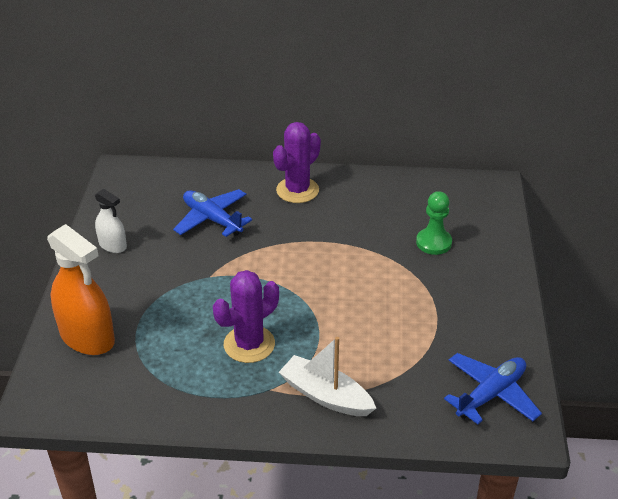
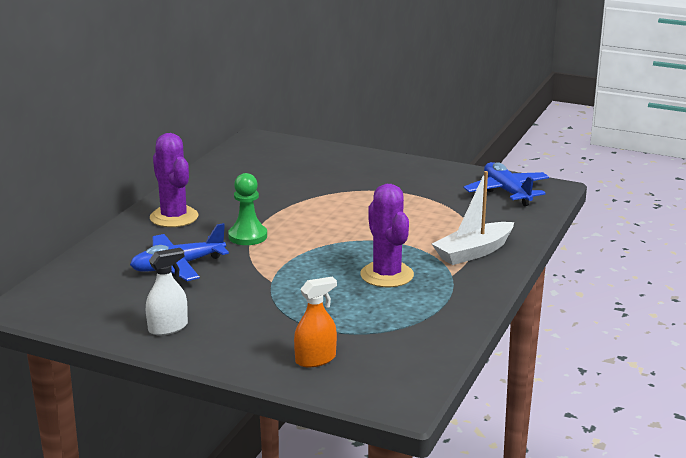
camera: 70 degrees left, 15 degrees down
(87, 337) = (315, 359): orange spray bottle -> orange spray bottle, size x0.54
(433, 243) = (311, 175): green pawn -> green pawn (248, 236)

